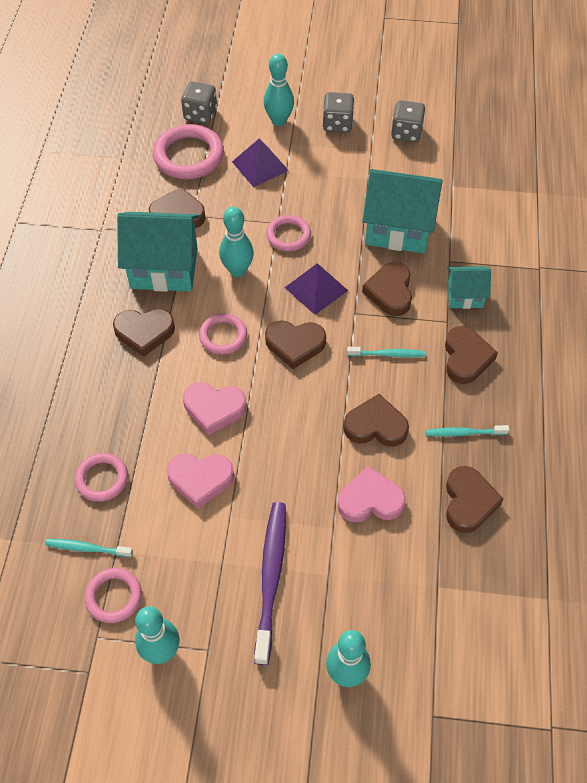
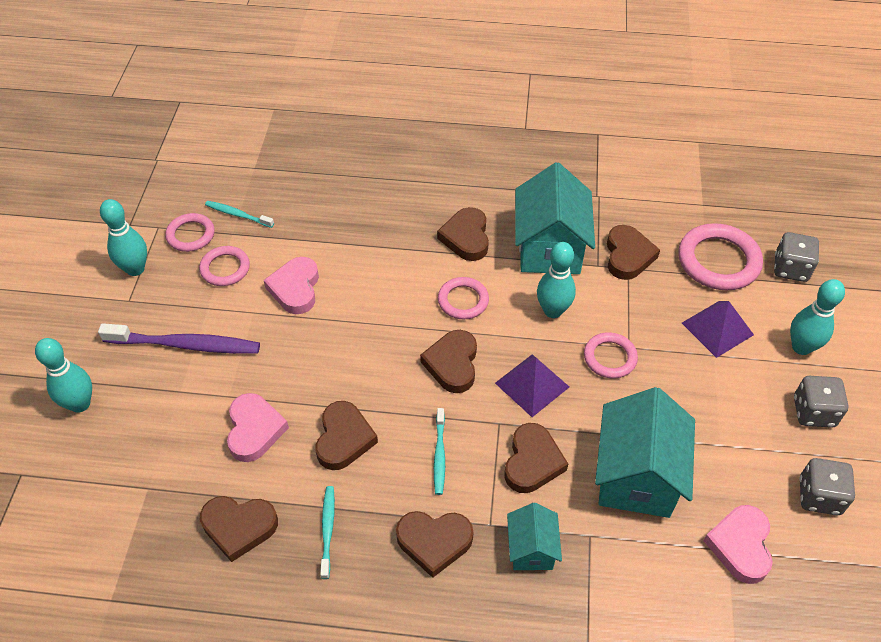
camera: 90 degrees right, 5 degrees down
(87, 548) = (238, 215): turquoise toothbrush -> turquoise toothbrush turned 75 degrees counterclockwise
(102, 479) = (304, 219): pink ring -> pink ring (225, 268)
(214, 408) = (374, 296): pink heart -> pink heart (740, 545)
(390, 292) = (532, 462): brown heart -> brown heart turned 105 degrees clockwise

